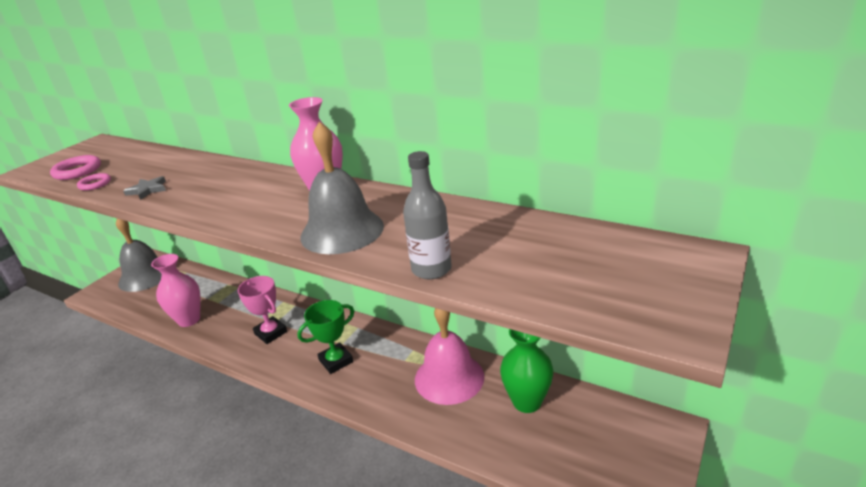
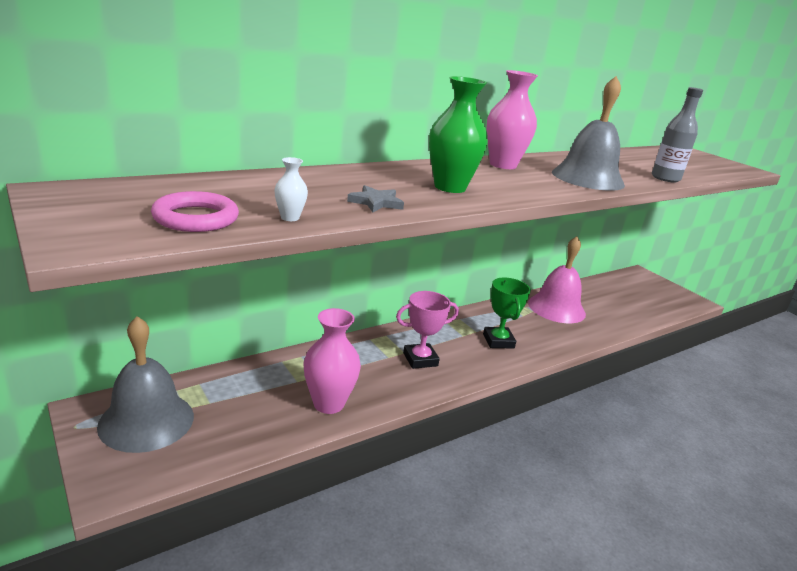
camera: 70 degrees left, 5 degrees down
(95, 184) = (290, 218): pink ring -> white vase
(527, 402) = (598, 295): green vase -> green vase (450, 187)

